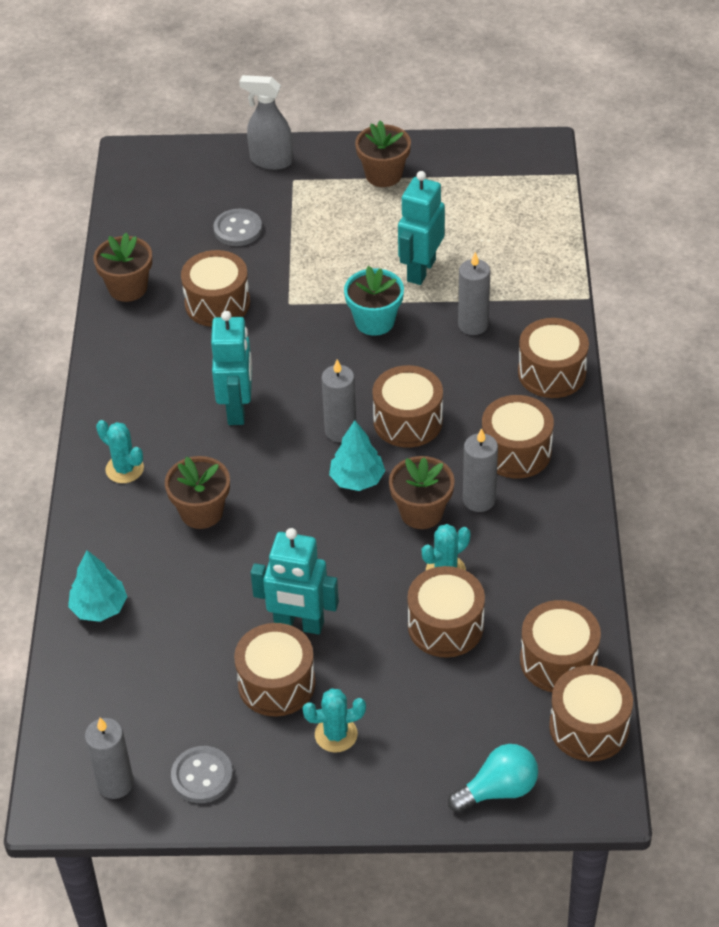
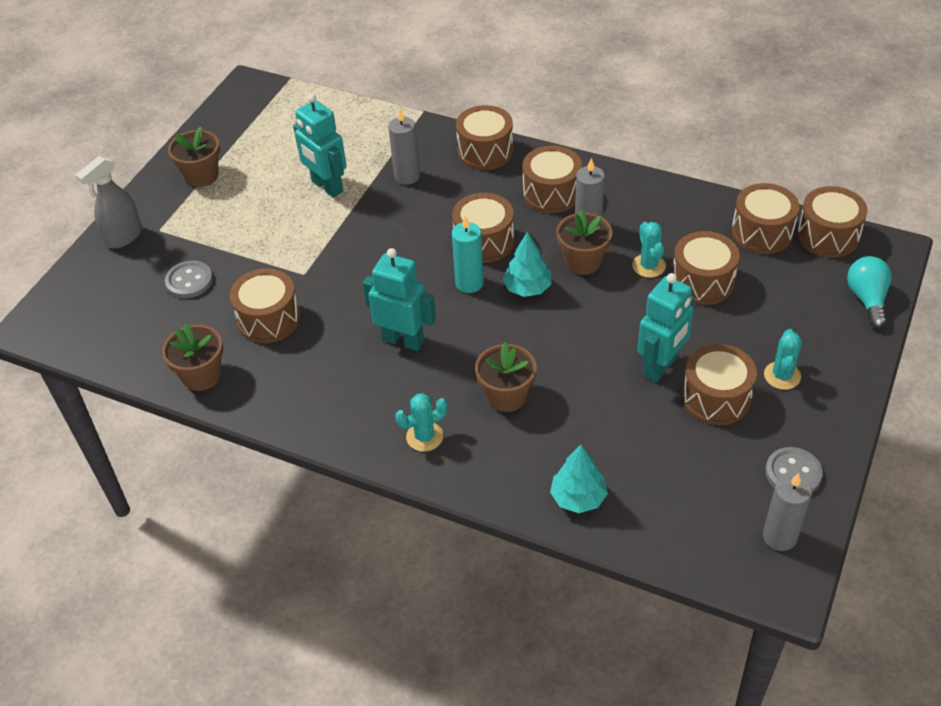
camera: 65 degrees left, 0 degrees up
(340, 431) = (469, 283): grey candle -> turquoise candle
(374, 321) = (363, 229): turquoise flower pot -> none

